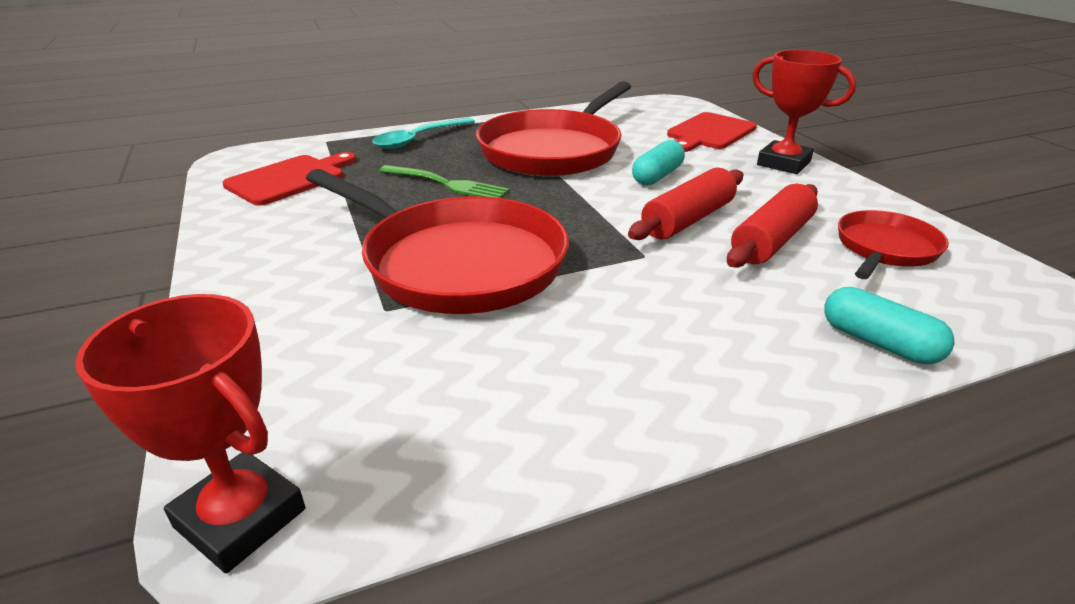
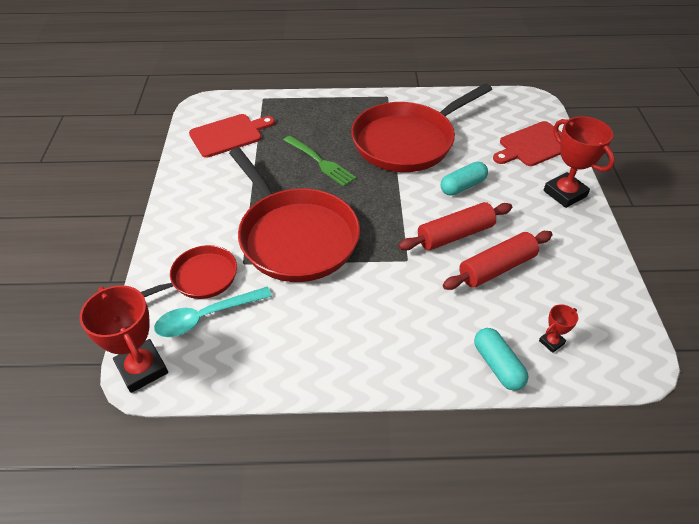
camera: 20 degrees right, 15 degrees up
(418, 139) = (322, 109): turquoise spoon -> turquoise spoon (206, 317)
(885, 249) = (567, 295): red pan -> red pan (200, 278)
(919, 299) = (551, 342): none -> red trophy

